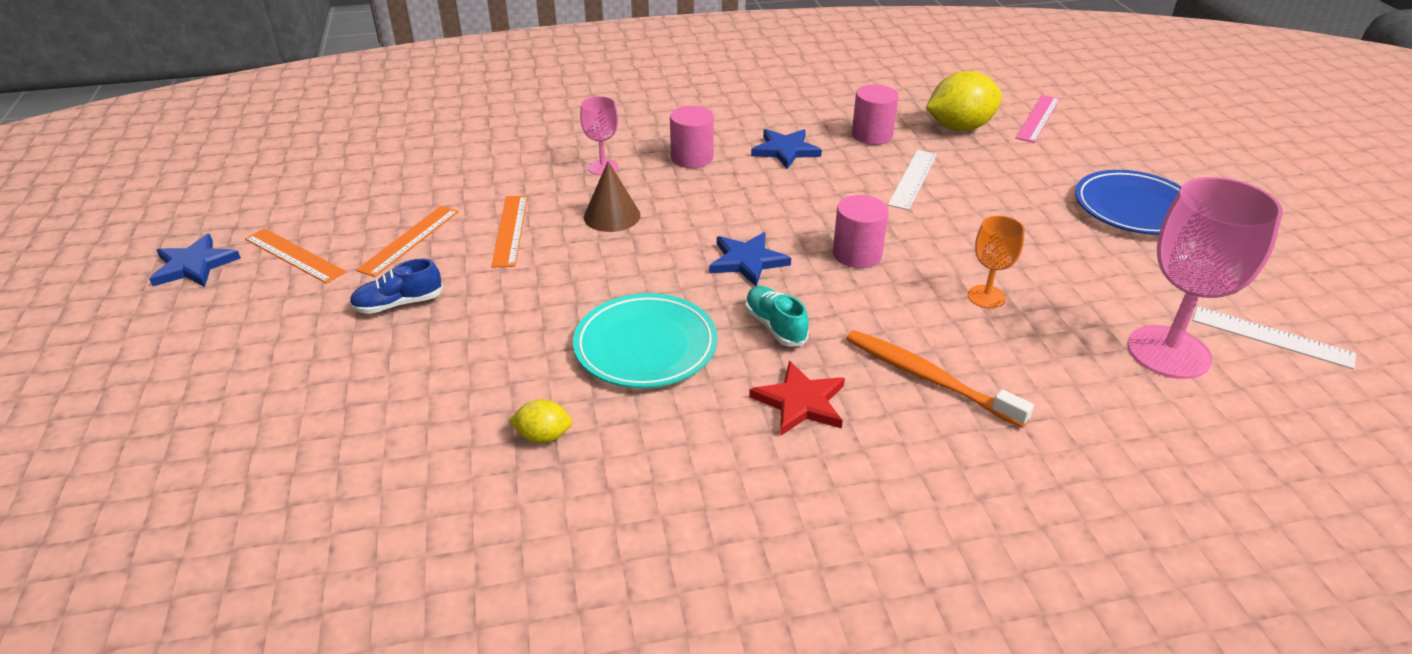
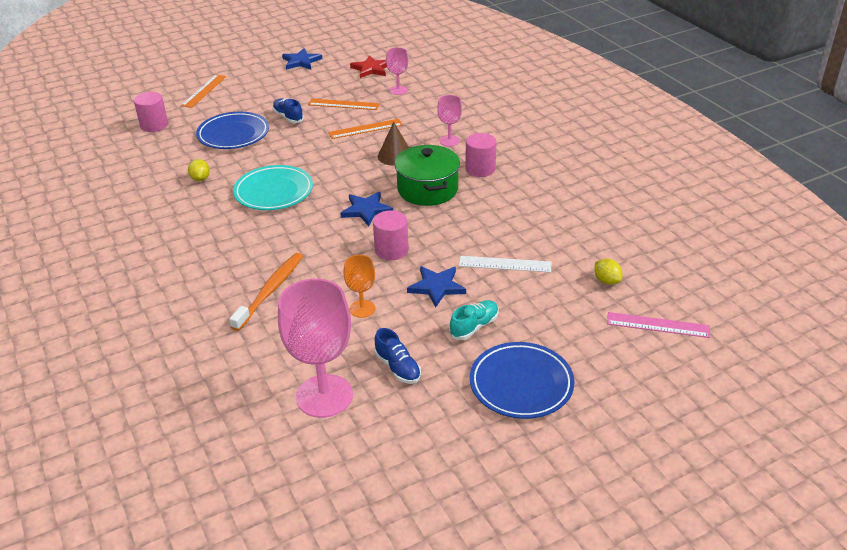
camera: 75 degrees right, 0 degrees up
(294, 255) = (318, 81): orange ruler -> orange ruler (204, 91)
(405, 378) = (233, 134): none -> blue plate
(414, 184) = (398, 90): none -> pink goblet
(720, 204) = (427, 189): none -> green pot
(775, 326) = (304, 230): turquoise shoe -> turquoise shoe (474, 326)
(785, 150) = (513, 203): blue star -> blue star (436, 287)
(800, 402) = (239, 248): red star -> red star (371, 69)
(872, 135) = (563, 238): pink cylinder -> pink cylinder (154, 125)
(959, 128) = (606, 281): yellow lemon -> yellow lemon, size x0.49
(1109, 285) = (397, 367): none -> blue shoe
(1272, 337) = (359, 454): white ruler -> none

